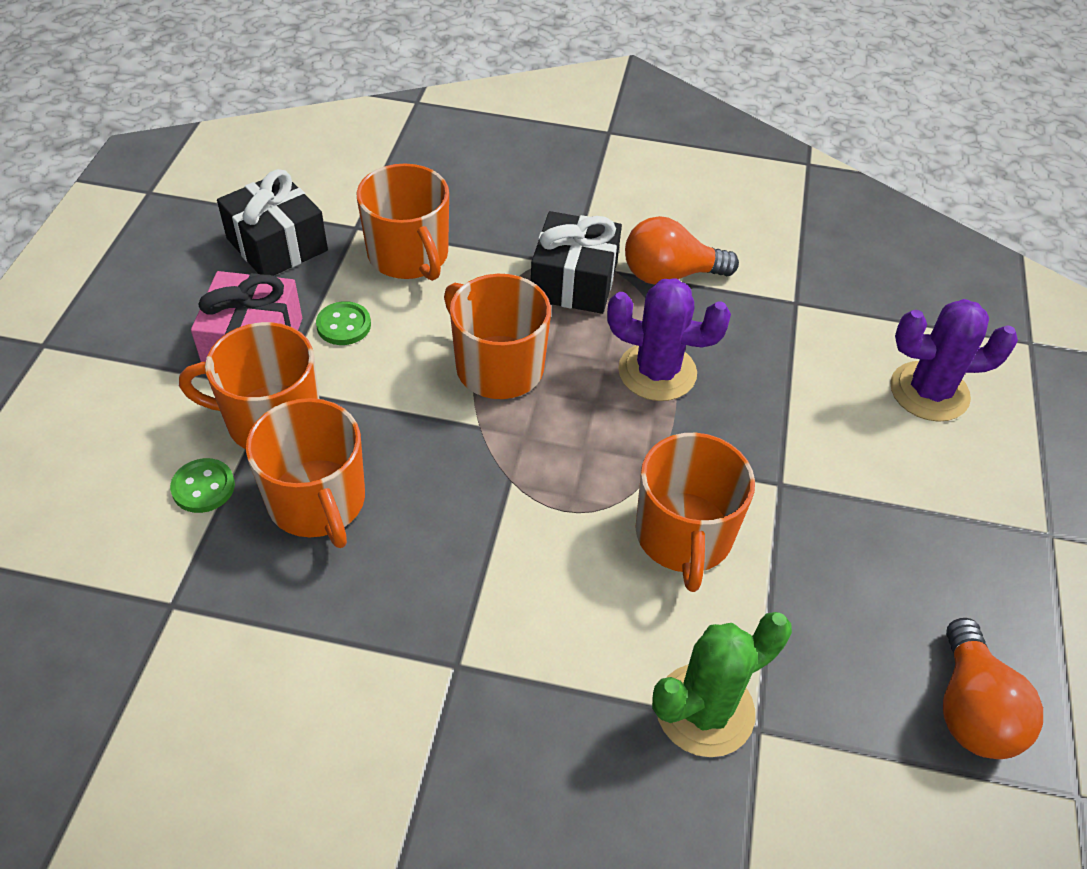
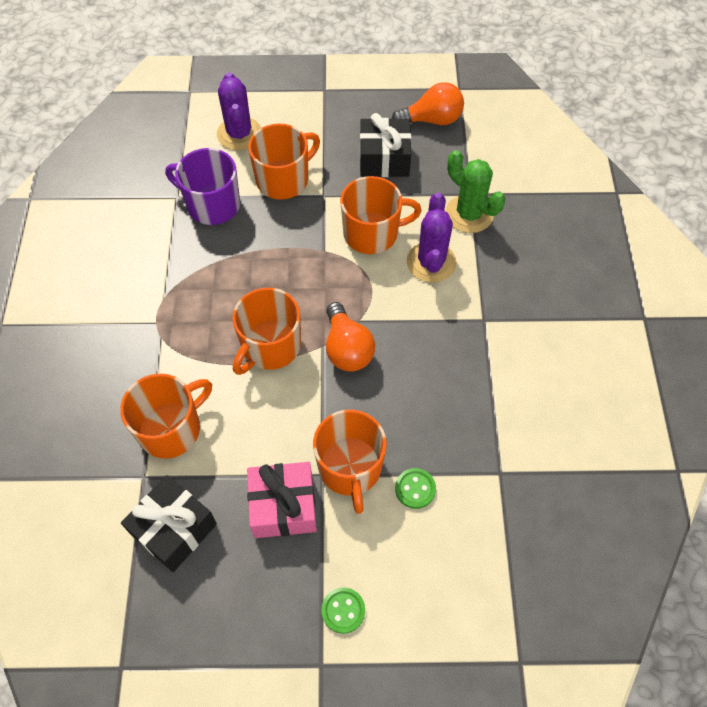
camera: 100 degrees left, 10 degrees up
(317, 502) = (405, 418): orange mug -> orange mug (283, 180)
(344, 325) = (253, 451): green button -> green button (343, 610)
(574, 281) = (179, 318): black gift -> black gift (384, 159)
(657, 372) = (254, 260): purple cactus -> purple cactus (431, 262)
(669, 275) = (163, 265): orange light bulb -> orange light bulb (347, 349)
(775, 339) = (212, 204): none -> purple mug

